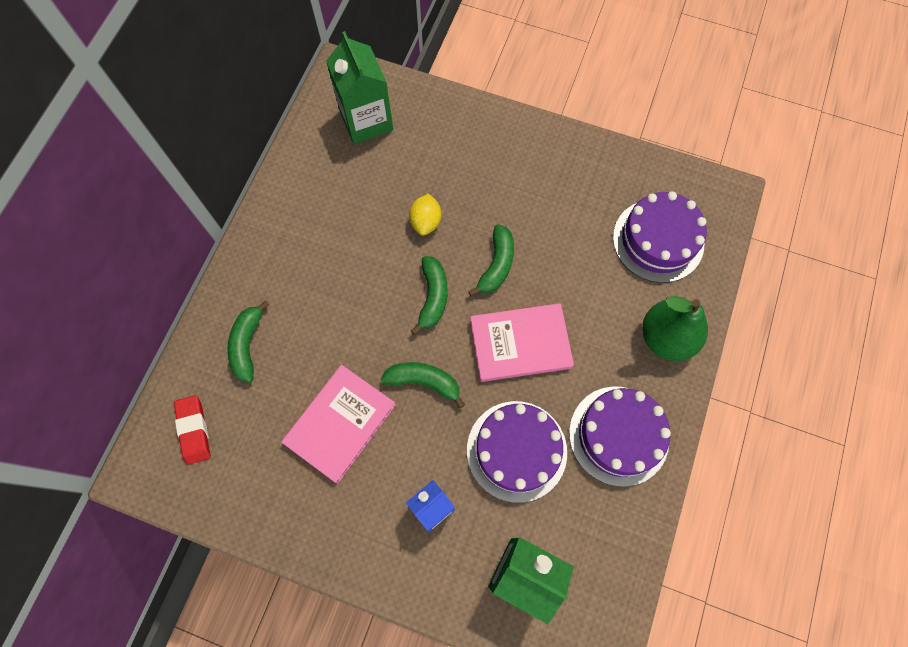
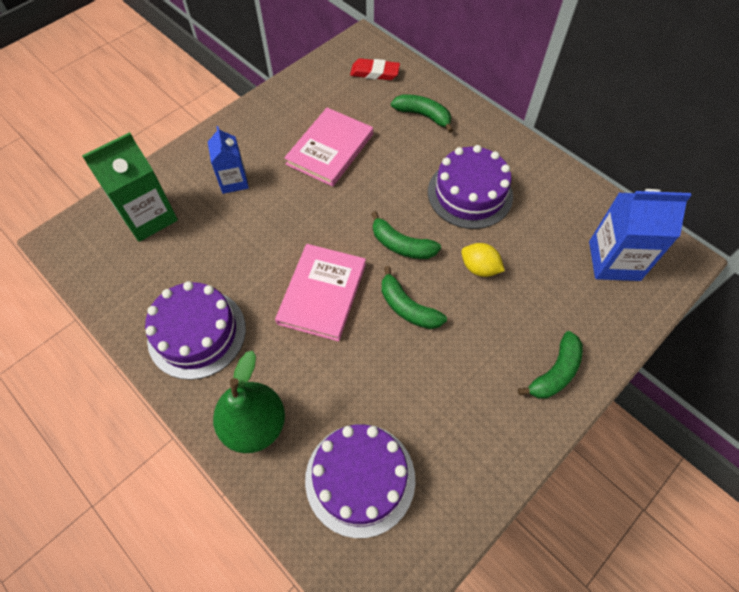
camera: 115 degrees right, 10 degrees down
(340, 424) = (330, 149): pink book -> pink book turned 60 degrees clockwise
(366, 120) = (614, 261): green carton -> blue carton
(424, 382) = (330, 211): green banana -> green banana (555, 372)
(516, 451) = (236, 251): purple cake -> purple cake (470, 194)

